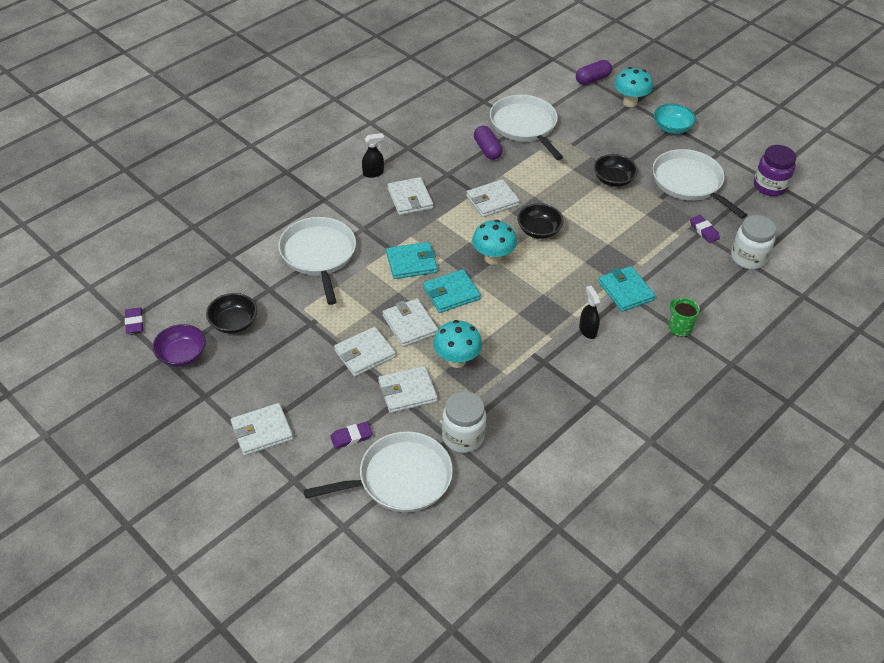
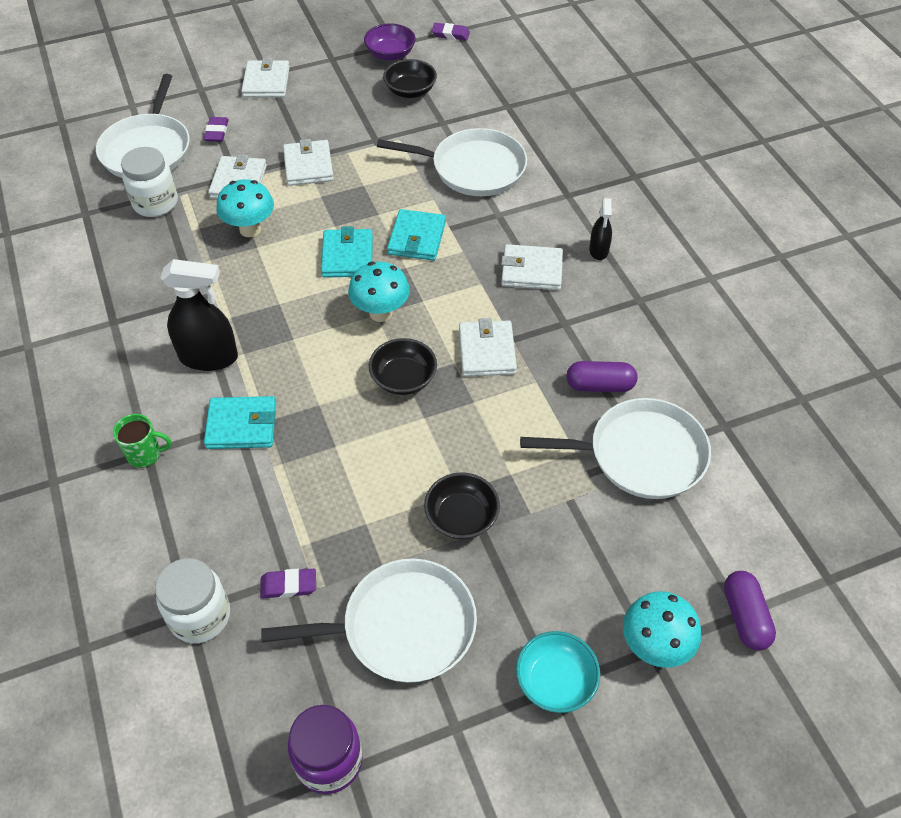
camera: 115 degrees right, 5 degrees up
(410, 325) = (324, 209): white wallet -> none
(587, 330) = (209, 357): black spray bottle -> black spray bottle, size x1.83

